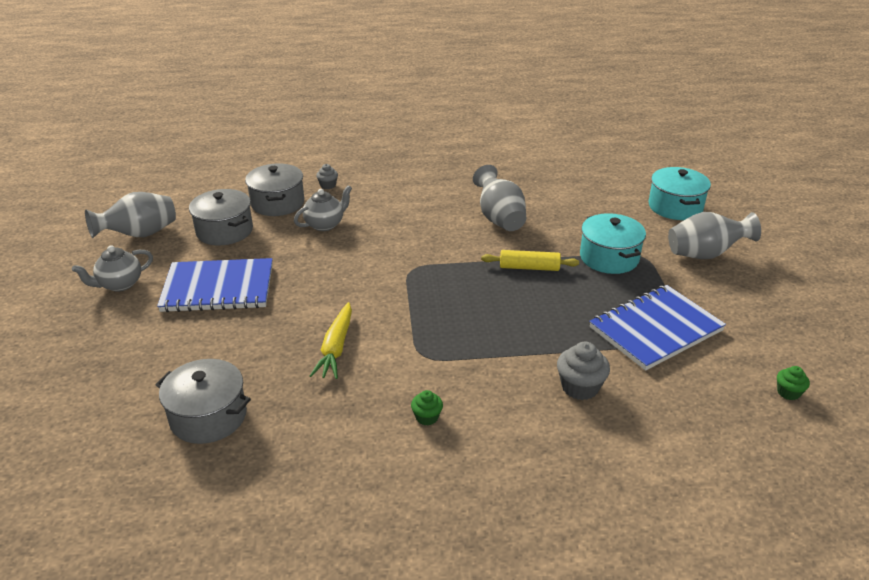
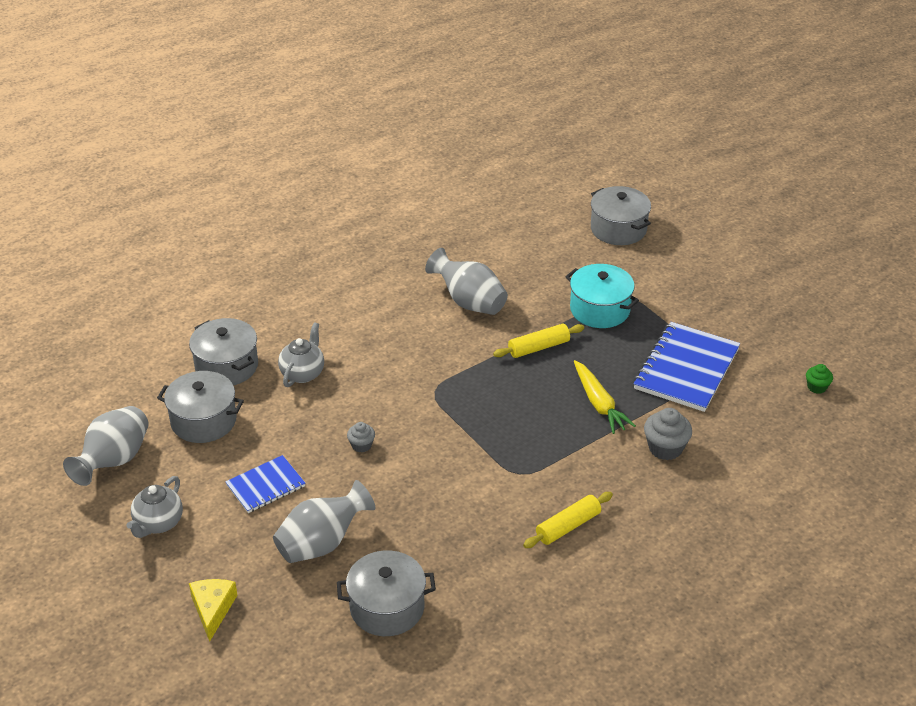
camera: 30 degrees left, 5 degrees up
(85, 359) = (213, 609): none -> yellow cheese
(218, 288) = (265, 486): blue notebook -> blue notebook, size x0.58
(328, 185) = (259, 324): grey cupcake -> grey cupcake (361, 445)
(336, 348) = (437, 498): yellow carrot -> yellow carrot (599, 404)
(427, 417) = (568, 526): green cupcake -> yellow rolling pin
(675, 207) = (618, 229): turquoise pot -> grey pot
(705, 254) = (677, 275): grey vase -> grey vase (322, 543)

